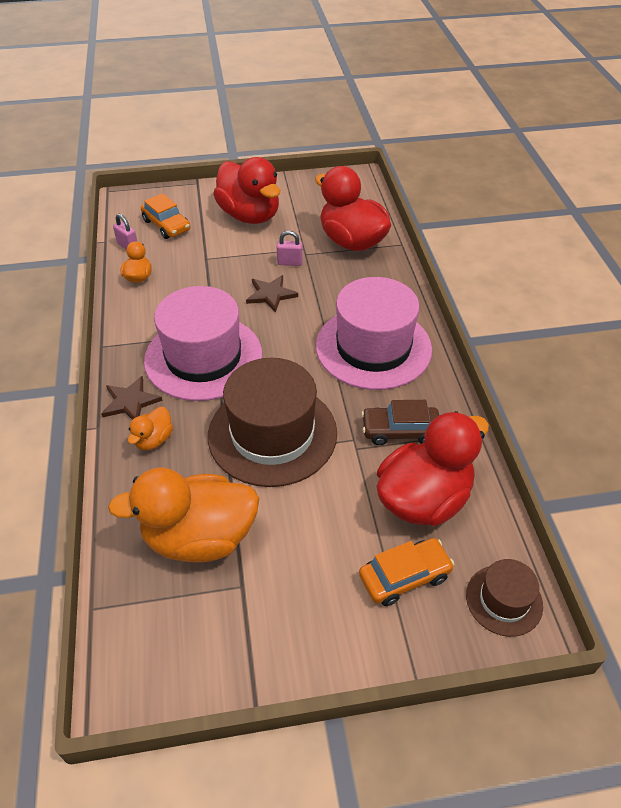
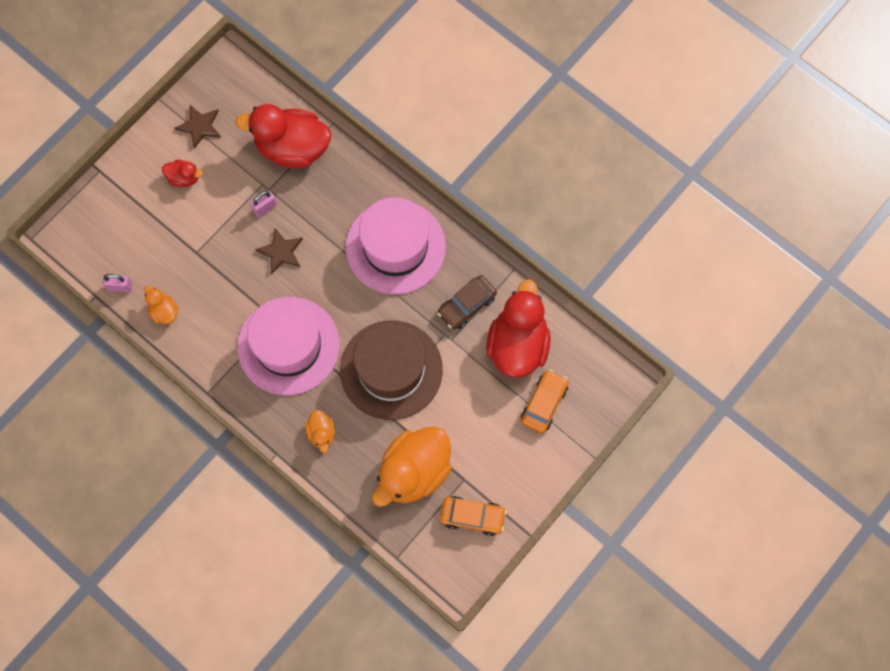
camera: 40 degrees left, 25 degrees up
(130, 402) = (277, 419): brown star -> brown star (199, 126)
(166, 225) = (126, 240): orange car -> orange car (472, 516)
(250, 215) = (184, 178): red duck -> red duck, size x0.46
(504, 600) = (604, 375): brown hat -> none

